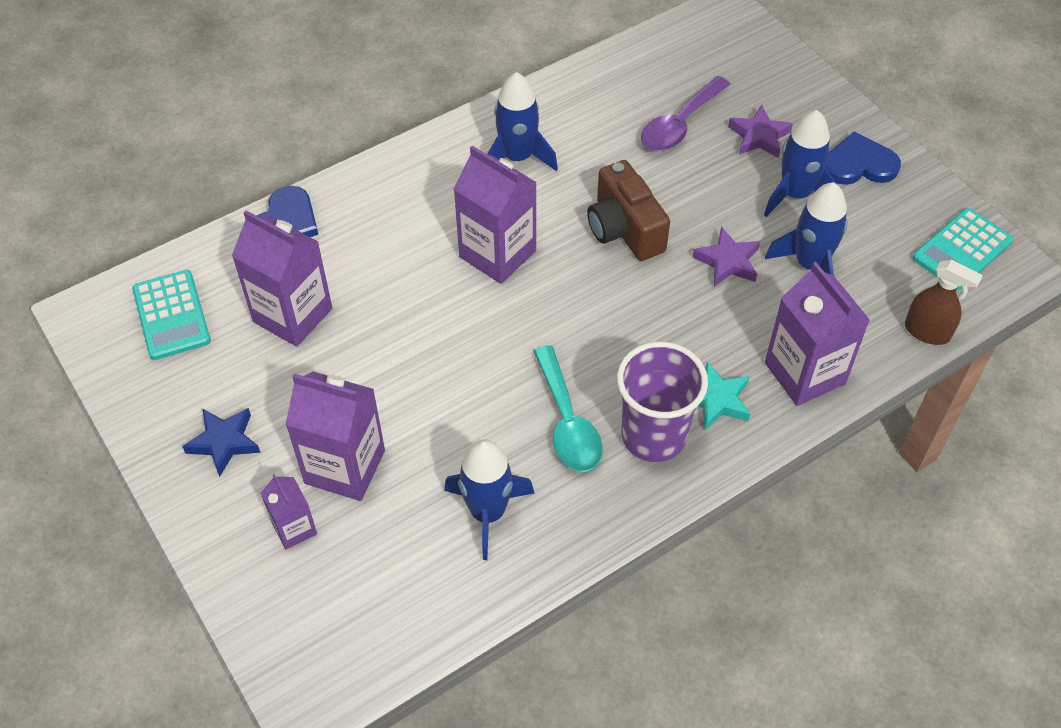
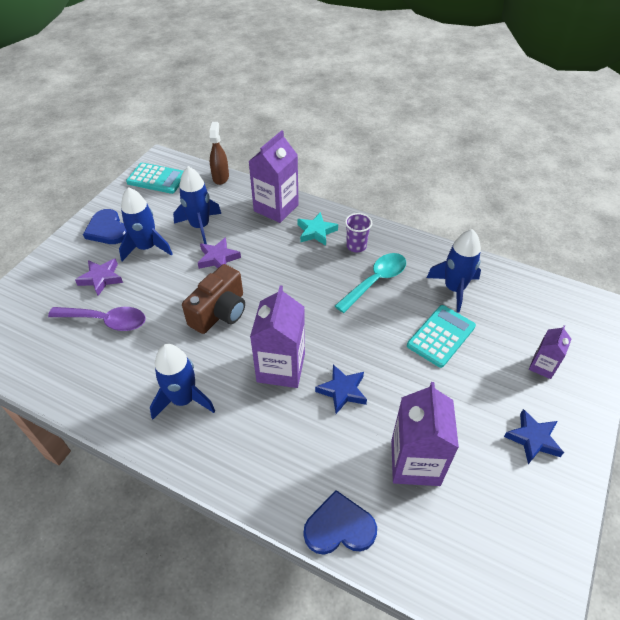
camera: 120 degrees left, 5 degrees down
(171, 315) = (481, 552): turquoise calculator -> turquoise calculator (441, 336)
(345, 467) = (488, 364): purple carton -> none
(424, 296) = (342, 391): none -> blue star
(653, 436) = (356, 246): purple cup -> purple cup, size x0.54

